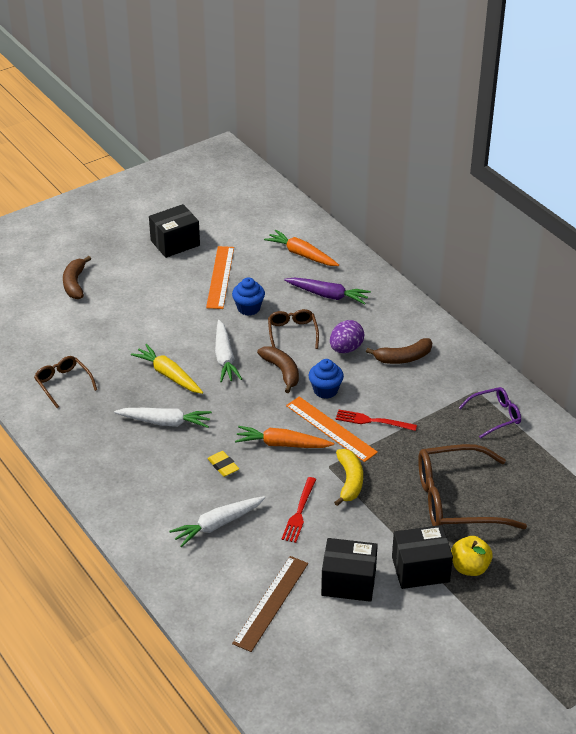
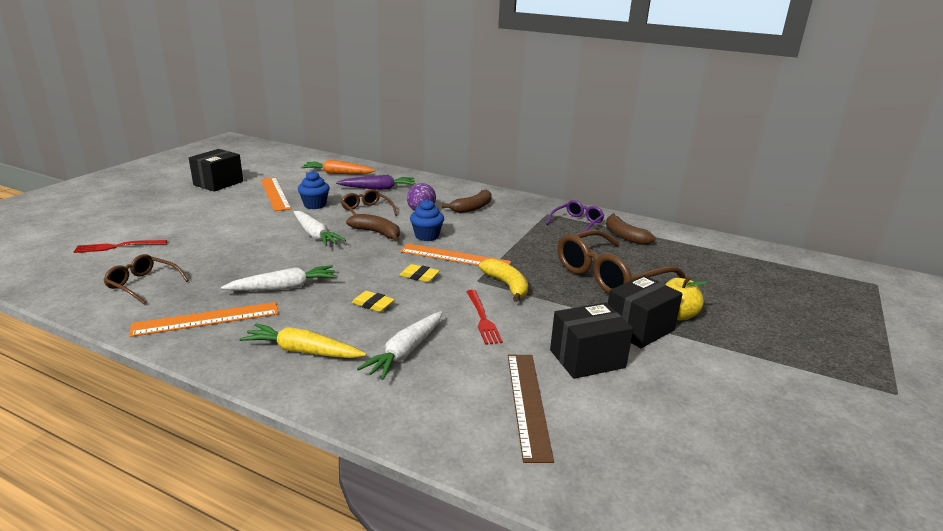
camera: 30 degrees left, 15 degrees down
(75, 283) = (125, 218): brown banana -> brown banana (624, 236)
(94, 440) = (206, 319): none -> orange ruler
(168, 375) = (265, 256): yellow carrot -> yellow carrot (302, 351)
(282, 444) = (419, 276): orange carrot -> yellow eraser
(372, 421) = (485, 245): red fork -> red fork (117, 247)

